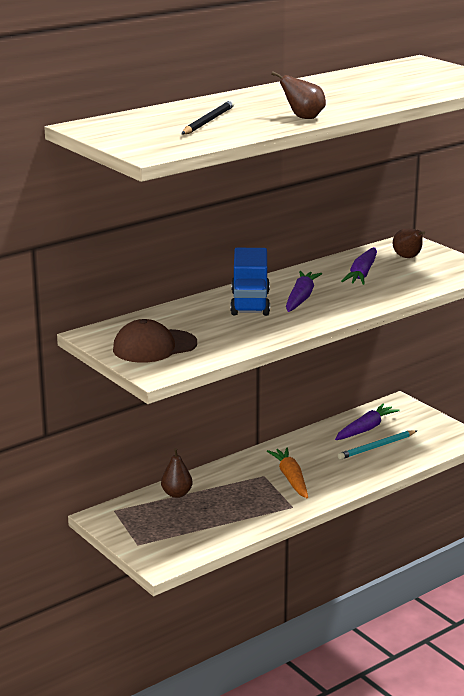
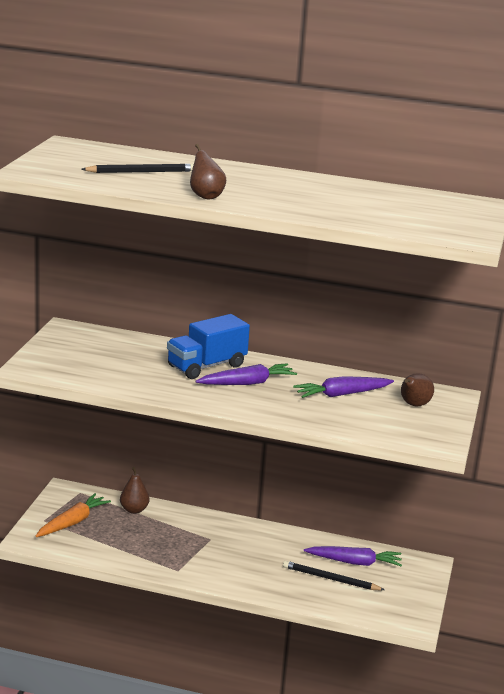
camera: 50 degrees right, 0 degrees up
(154, 347) = (73, 355): brown cap -> none
(291, 479) = (221, 553): orange carrot -> orange carrot (72, 522)
(376, 447) = (330, 579): turquoise pencil -> black pencil

